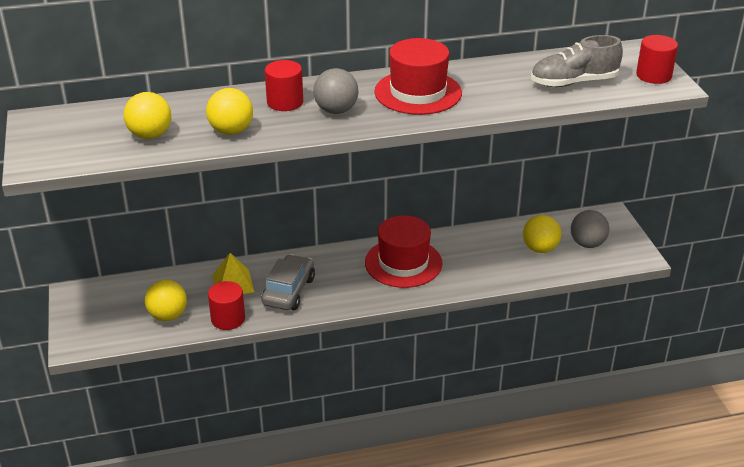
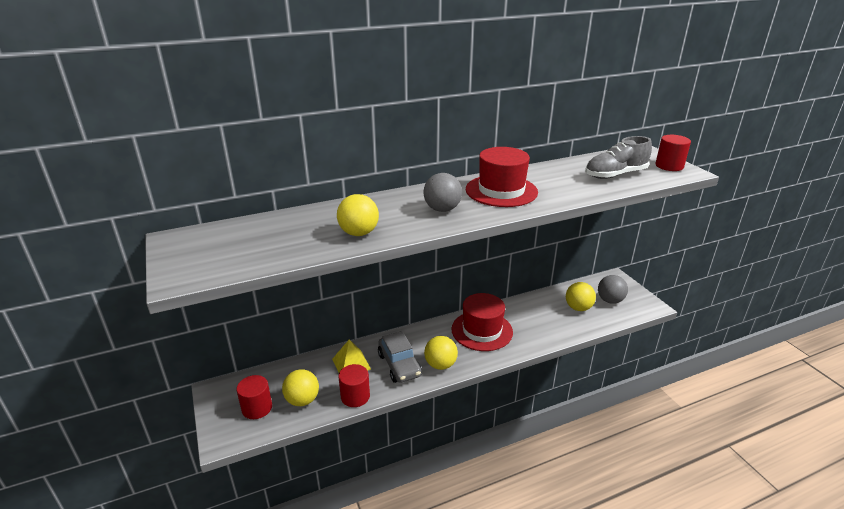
camera: 10 degrees left, 5 degrees down
(150, 135) = (286, 243): yellow ball -> yellow ball (440, 365)
(285, 102) = (396, 206): red cylinder -> red cylinder (257, 408)
(289, 291) = (399, 365): grey car -> grey car turned 150 degrees clockwise

